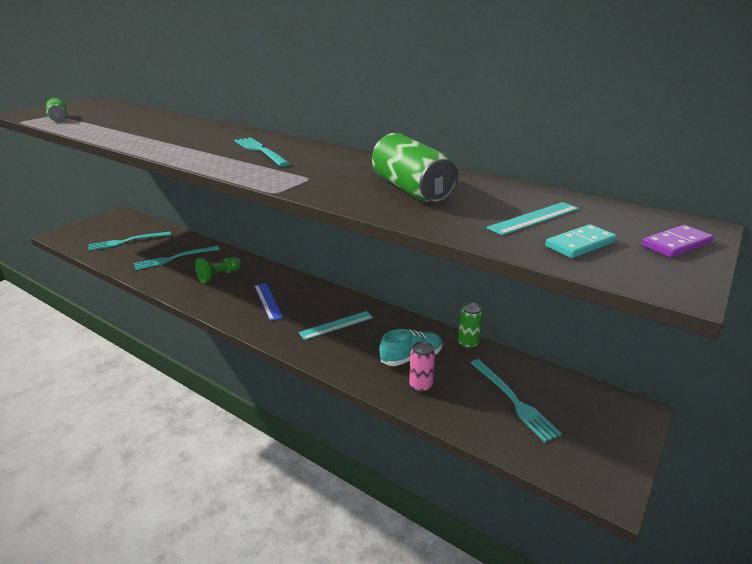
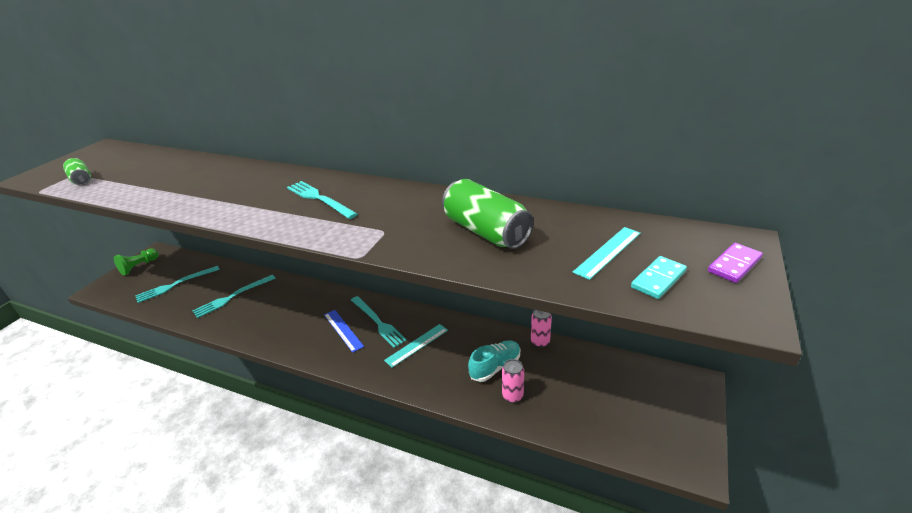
camera: 10 degrees left, 5 degrees up
(219, 276) = (285, 310): green pawn -> green pawn (139, 267)
(468, 343) = (540, 342): green can -> pink can
(514, 400) = (595, 394): turquoise fork -> turquoise fork (378, 322)

